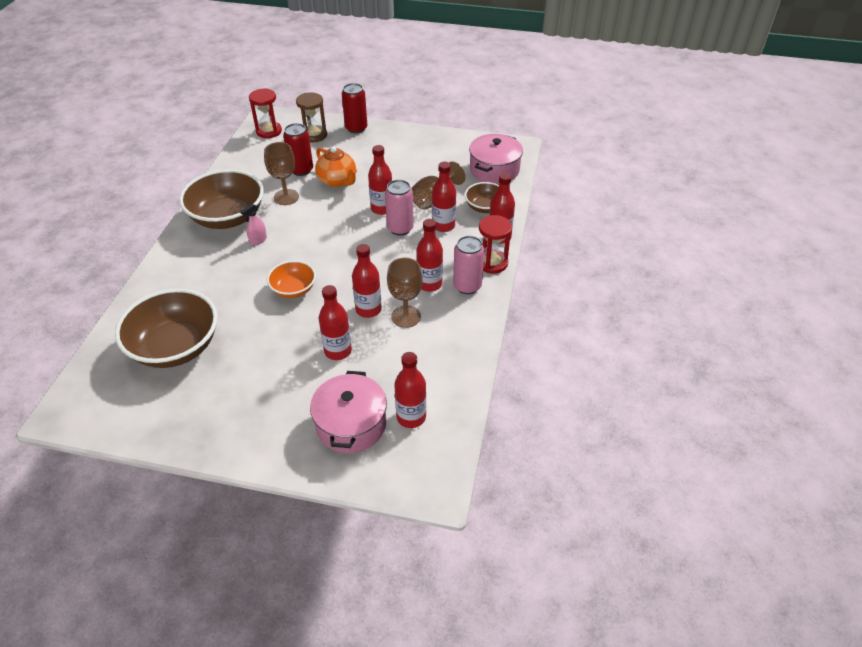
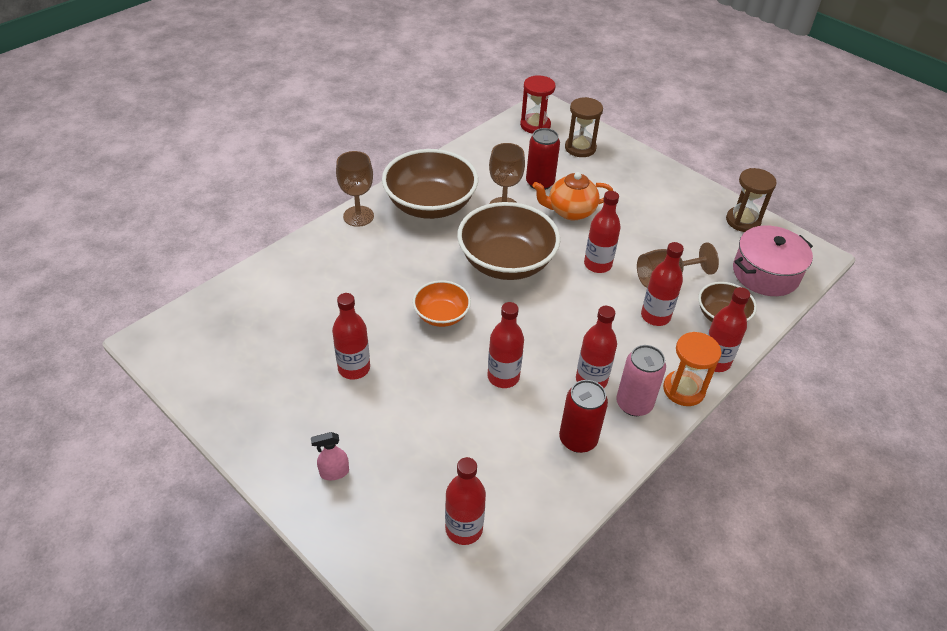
camera: 30 degrees right, 0 degrees up
(176, 347) = (290, 322): brown bowl -> brown bowl (506, 262)
(258, 240) = (443, 243): pink spray bottle -> pink spray bottle (334, 472)
(337, 181) = (570, 211): orange teapot -> orange teapot turned 90 degrees clockwise
(338, 351) = (439, 408): red bottle -> red bottle (354, 368)
(351, 424) = (396, 501): pink pot -> none
(356, 128) = (632, 157): red can -> red can (578, 439)
(400, 228) = (602, 297): pink can -> none
(406, 316) = (538, 406): brown goblet -> brown goblet (358, 216)
(458, 142) = (743, 221): none -> brown hourglass
(492, 263) = (683, 390): red hourglass -> orange hourglass

